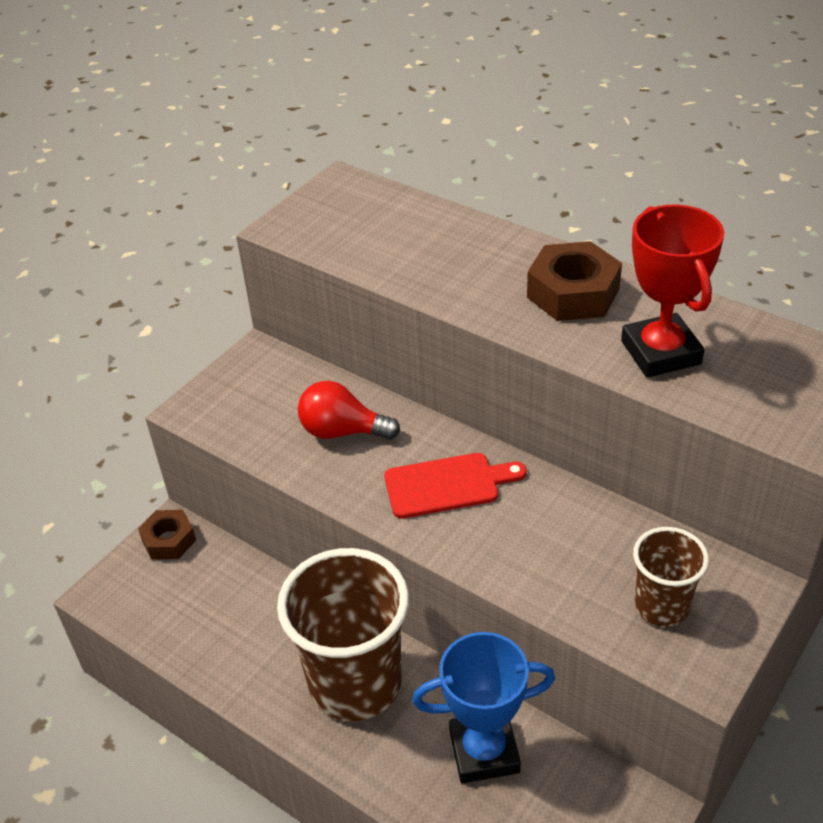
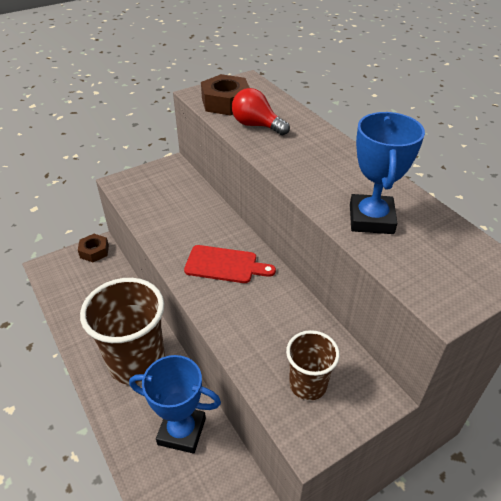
camera: 20 degrees right, 0 degrees up
(342, 431) = (187, 217): red light bulb -> red light bulb (256, 125)
(573, 293) = (338, 169): brown nut -> brown nut (225, 102)
(660, 352) = (371, 219): red trophy -> blue trophy

